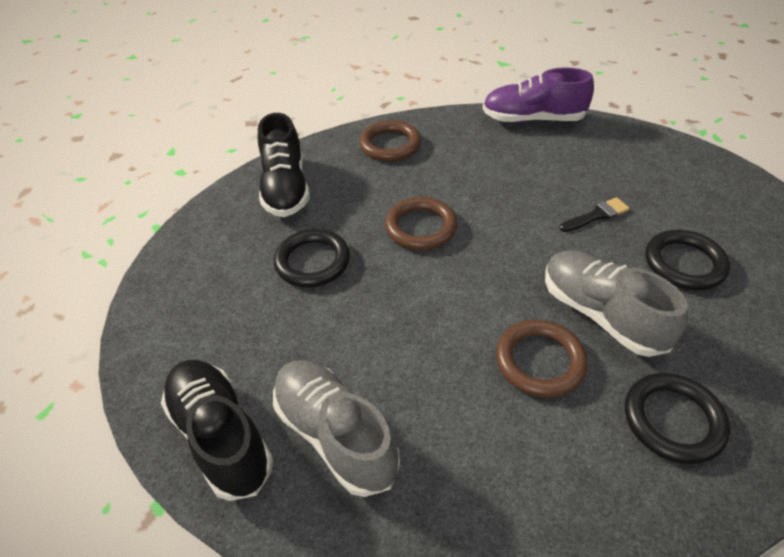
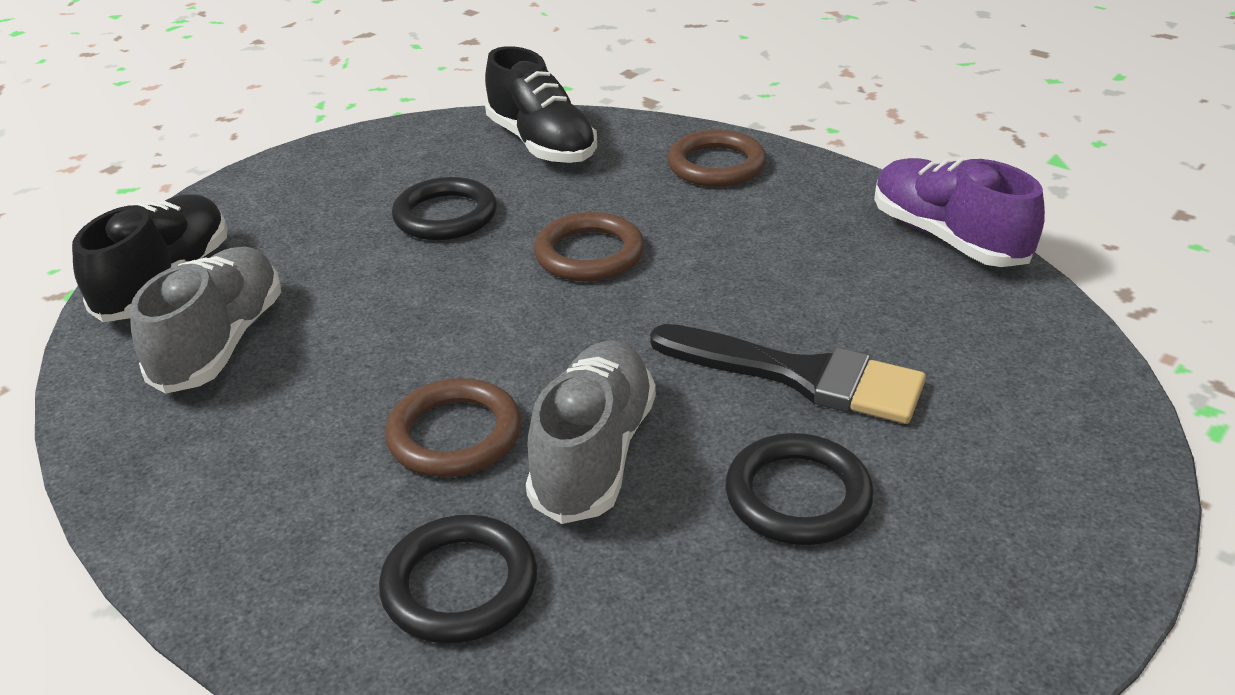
camera: 50 degrees right, 10 degrees down
(285, 188) = (542, 144): black shoe -> black shoe turned 75 degrees counterclockwise
(596, 215) = (800, 376): black brush -> black brush, size x2.00

